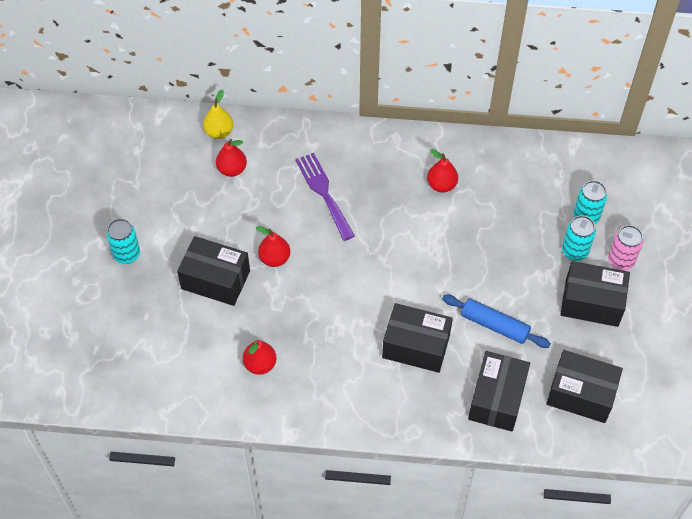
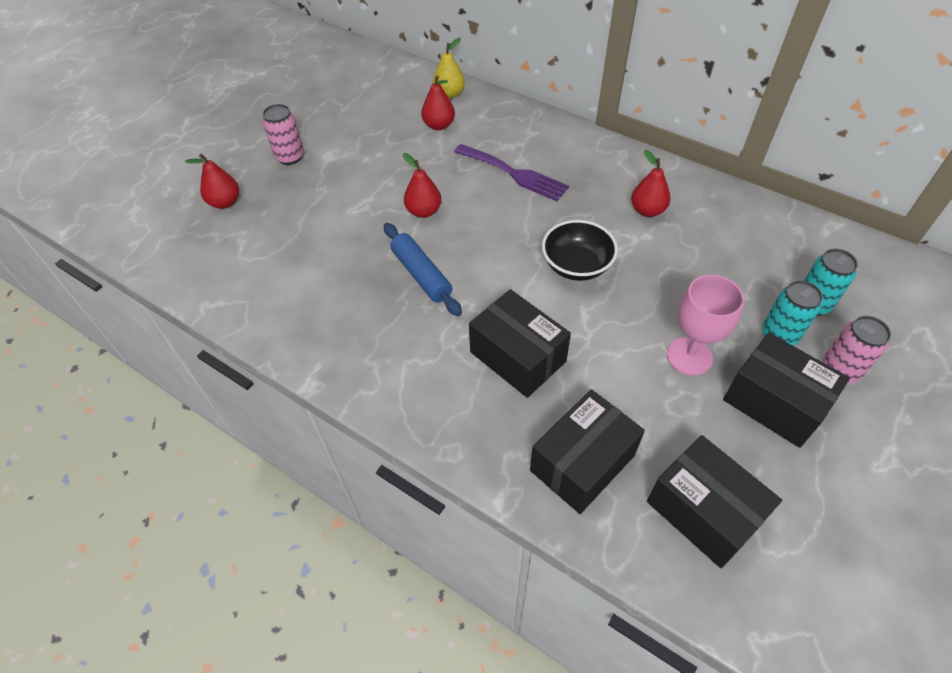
camera: 30 degrees right, 5 degrees down
(127, 254) = (290, 157): turquoise can -> pink can
(215, 280) = (352, 207): black box -> none
(260, 364) = (334, 301): red pear -> red pear (225, 202)
(324, 193) = (514, 174): purple fork -> purple fork turned 120 degrees clockwise
(416, 256) = (576, 265): none -> black bowl
(494, 325) = (629, 375): blue rolling pin -> blue rolling pin (421, 275)
(526, 293) = (689, 356): none -> pink goblet

